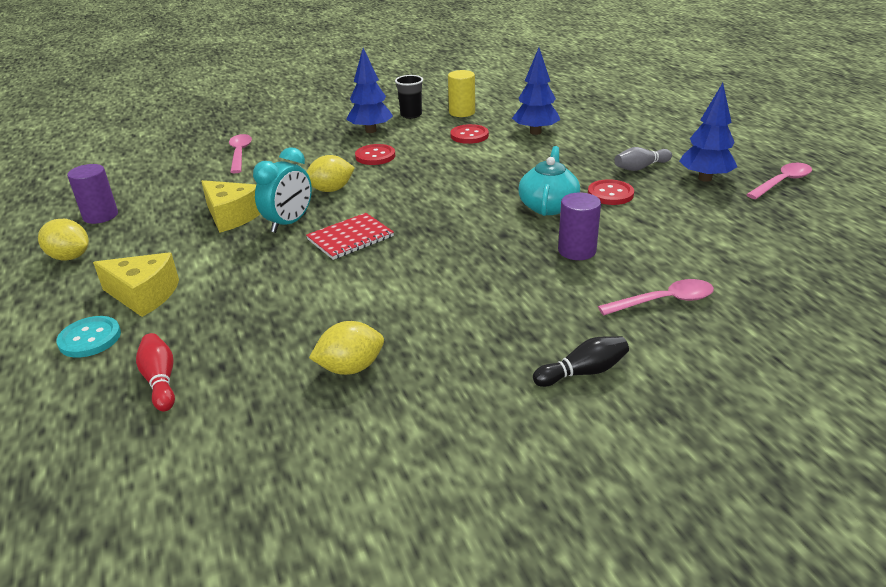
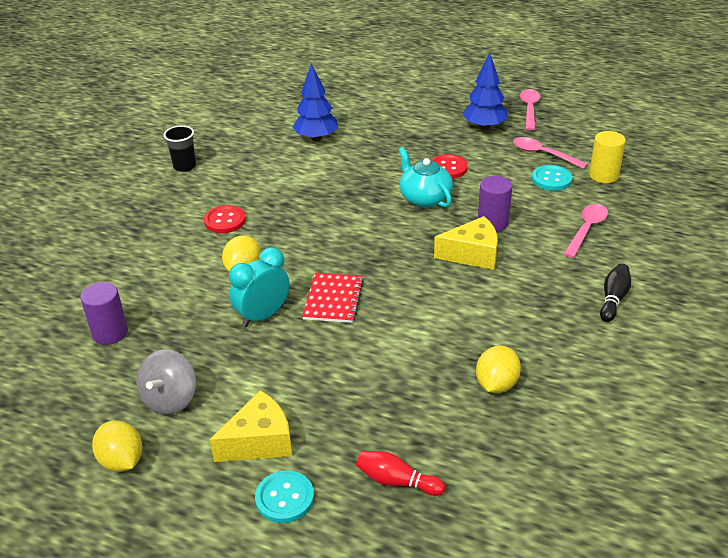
camera: 45 degrees left, 5 degrees up
(70, 257) = (122, 461): yellow lemon -> yellow lemon turned 75 degrees clockwise
(100, 216) = (69, 412): purple cylinder -> purple cylinder (110, 333)
(152, 240) = (170, 399): none -> grey spinning top
(232, 216) = (201, 338): yellow cheese -> yellow cheese (472, 254)
(240, 154) = (89, 281): pink spoon -> pink spoon (543, 154)
(289, 223) = (263, 316): turquoise clock -> turquoise clock turned 120 degrees counterclockwise
(371, 130) = (176, 198): blue tree -> none
(462, 112) = (226, 144): yellow cylinder -> yellow cylinder (603, 175)
(469, 136) = (270, 164): red button -> none
(640, 167) = (434, 136): grey bowling pin -> none
(702, 245) = (551, 179): none -> turquoise button

